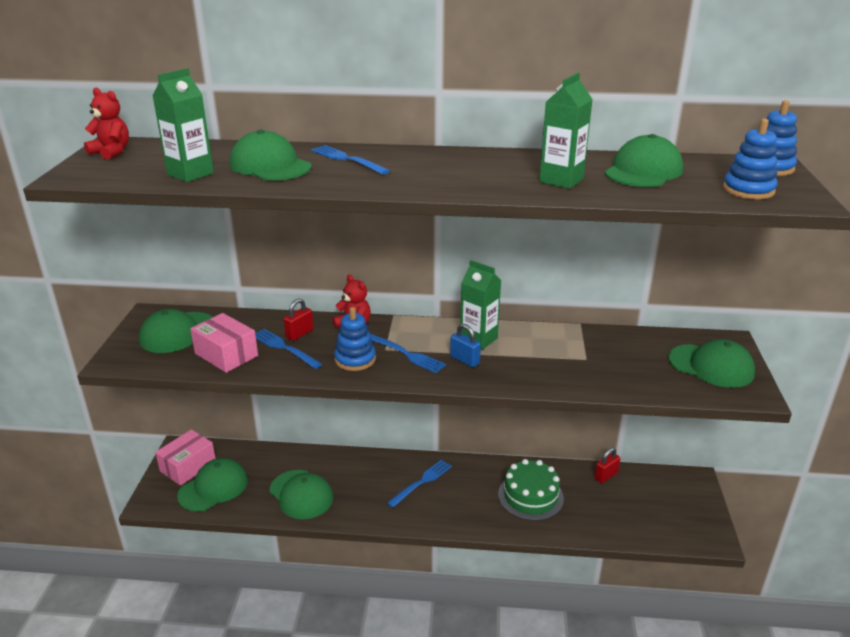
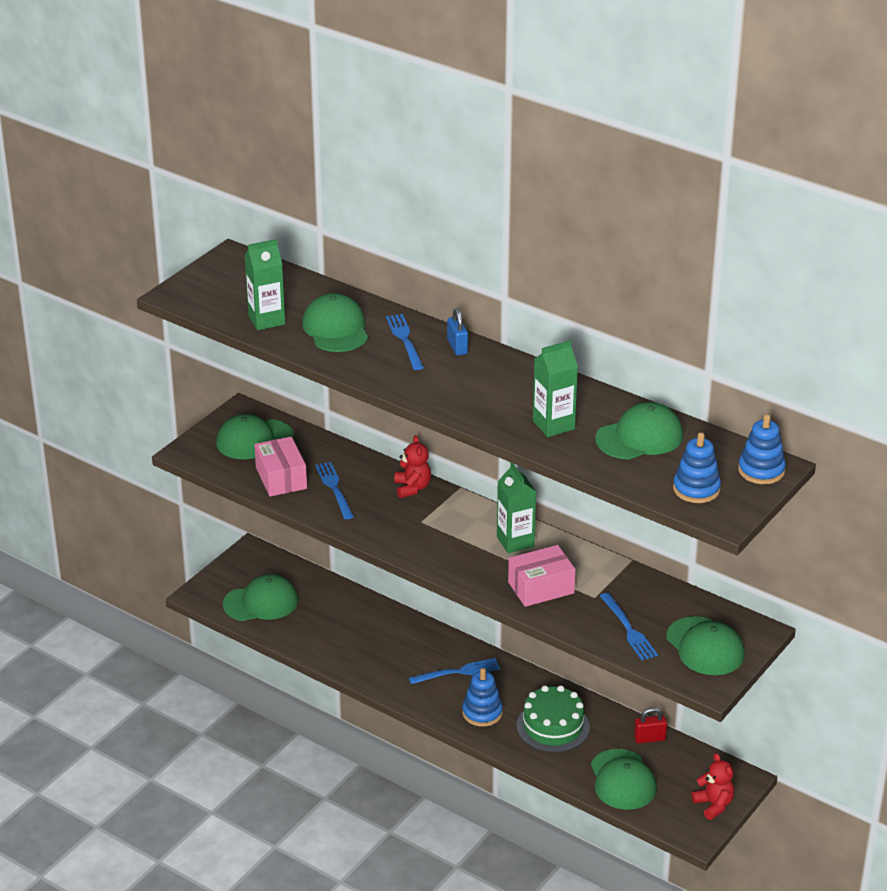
camera: 30 degrees right, 5 degrees up
(111, 152) = (224, 269): red teddy bear -> red teddy bear (713, 805)
(188, 466) = (249, 573): pink box -> pink box (541, 588)
(299, 334) = (358, 478): red padlock -> none
(301, 494) = (336, 639): green cap -> green cap (622, 780)
(355, 359) = (386, 522): blue stacking toy -> blue stacking toy (482, 713)
(406, 354) = (436, 533): blue fork -> blue fork (629, 629)
(464, 360) = (481, 558): blue padlock -> blue padlock (457, 347)

